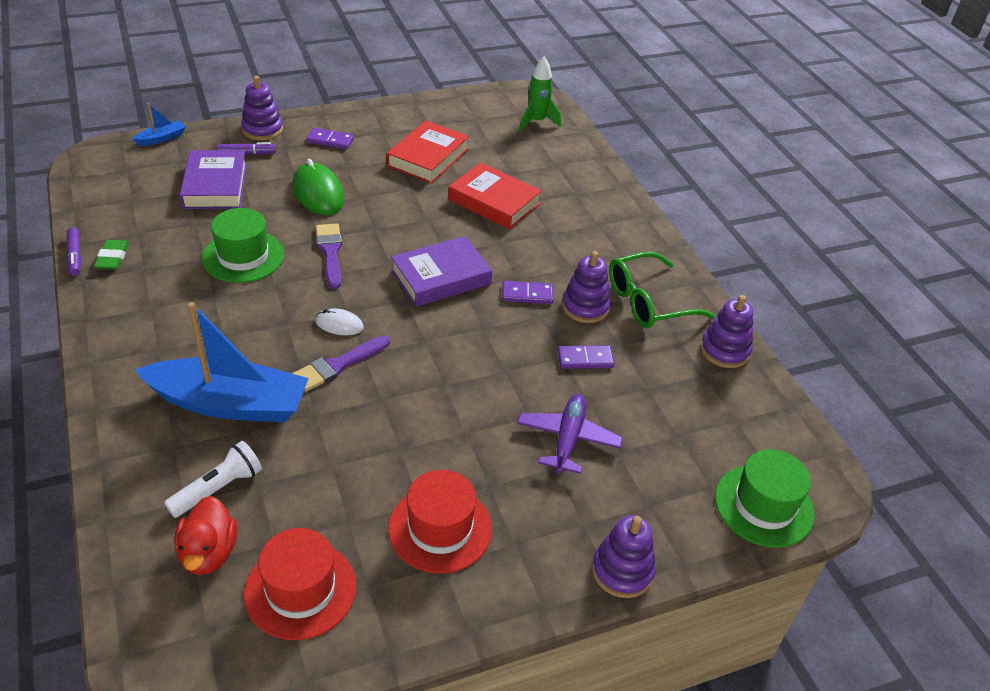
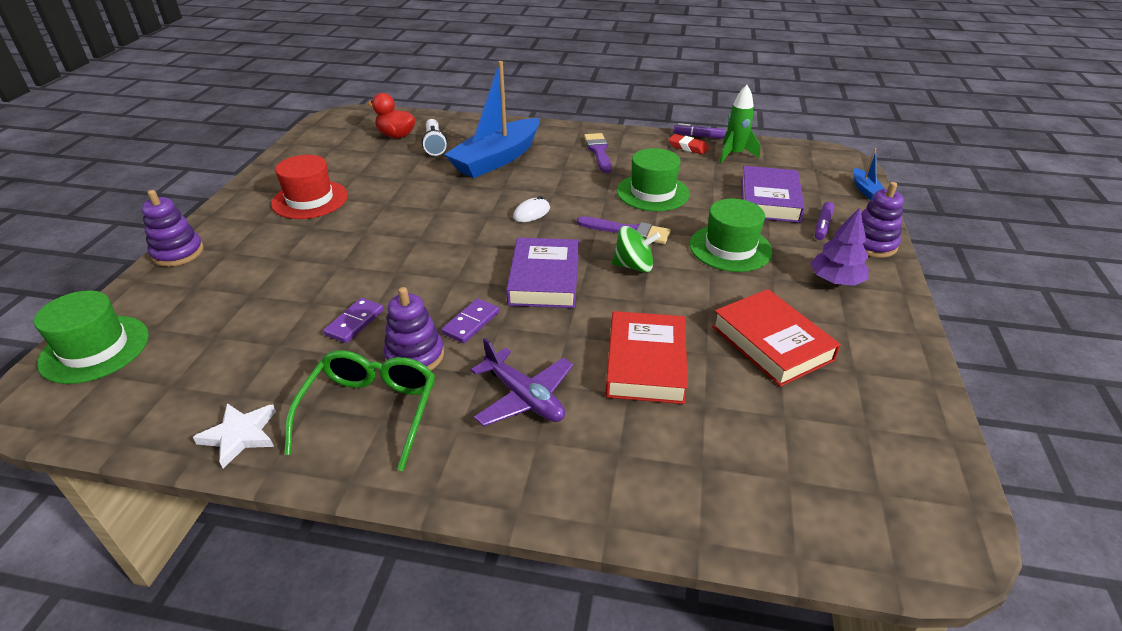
camera: 125 degrees right, 5 degrees down
(112, 257) = (688, 147): green eraser -> red eraser
(215, 185) = (769, 200): purple book -> purple book turned 75 degrees clockwise
(300, 589) = (339, 152): red hat -> none
(318, 193) = (730, 248): green mouse -> green hat
(330, 140) = (835, 281): purple domino -> purple tree
(338, 365) = (488, 201): purple brush -> purple brush (598, 151)
(384, 235) = (634, 266): none -> green spinning top
(494, 202) = (645, 363): red book -> red book turned 60 degrees counterclockwise
(537, 121) = (844, 504): green rocket -> green rocket (734, 155)
(568, 439) = (296, 275): purple plane -> purple plane (524, 397)
(724, 350) = (240, 435): purple stacking toy -> white star

